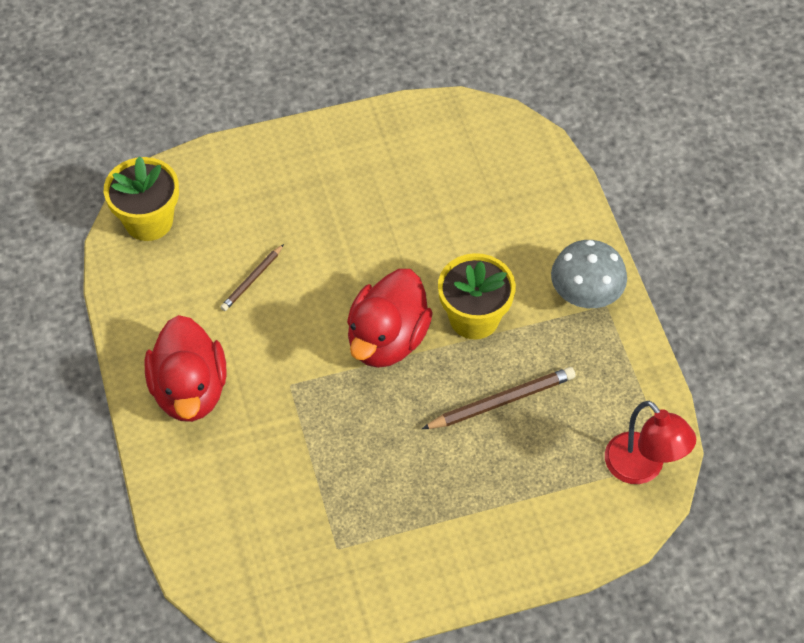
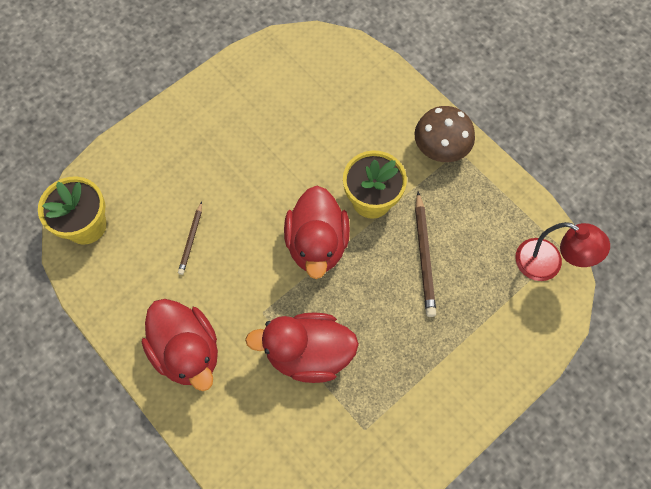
camera: 25 degrees left, 10 degrees up
(317, 447) = (308, 354): none -> red duck
(502, 401) = (424, 256): brown pencil -> brown pencil turned 135 degrees clockwise
(585, 294) = (440, 148): grey mushroom -> brown mushroom

